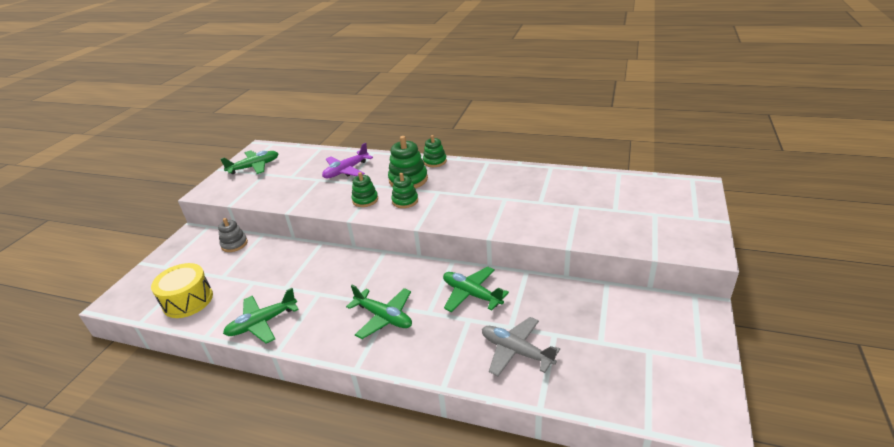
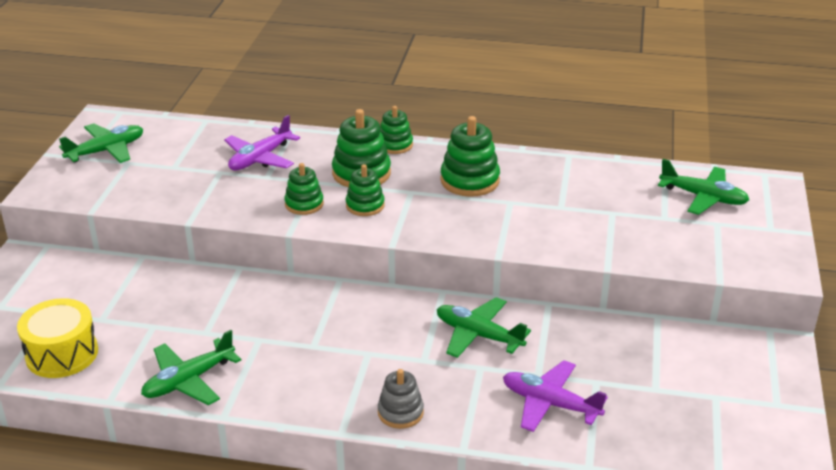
camera: 10 degrees left, 0 degrees up
(234, 244) = (102, 272): grey stacking toy -> grey stacking toy (400, 412)
(384, 317) = (363, 368): green plane -> green plane (703, 197)
(479, 184) = (470, 180): none -> green stacking toy
(516, 351) = (550, 403): grey plane -> purple plane

